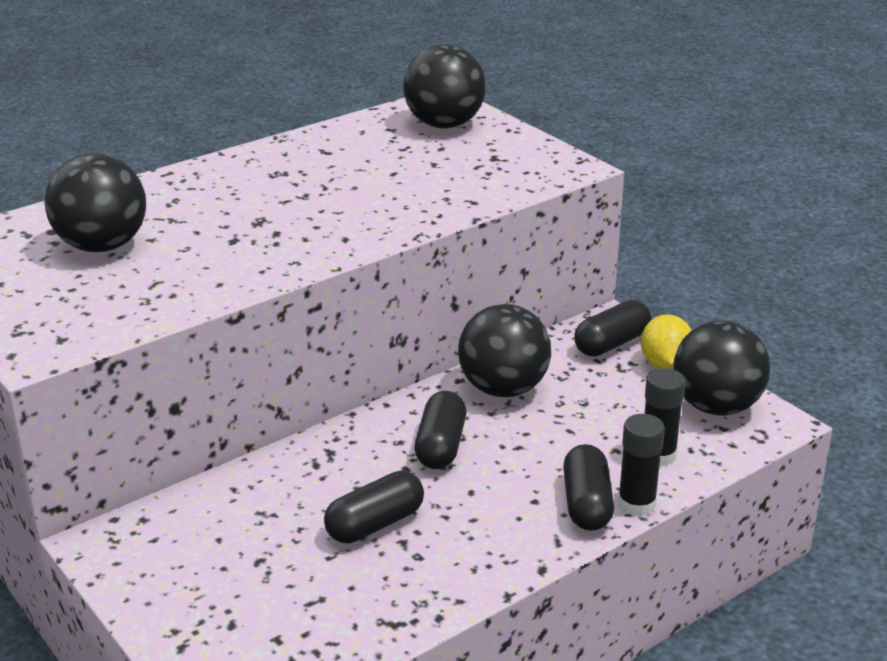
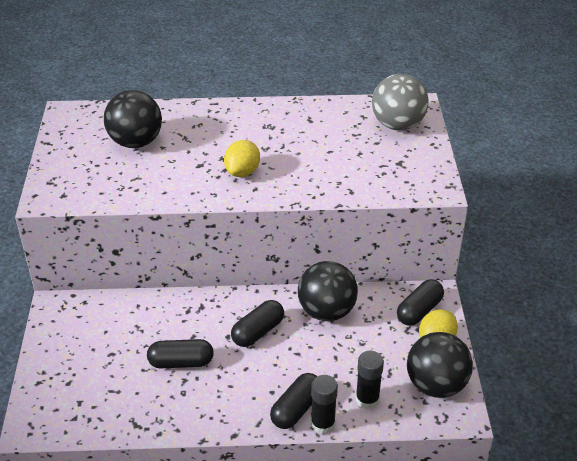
camera: 35 degrees right, 10 degrees up
(305, 228) = (242, 172): none -> yellow lemon
(444, 124) = (397, 125): black ball -> grey ball
(612, 344) = (419, 311): black capsule -> black capsule turned 45 degrees counterclockwise

